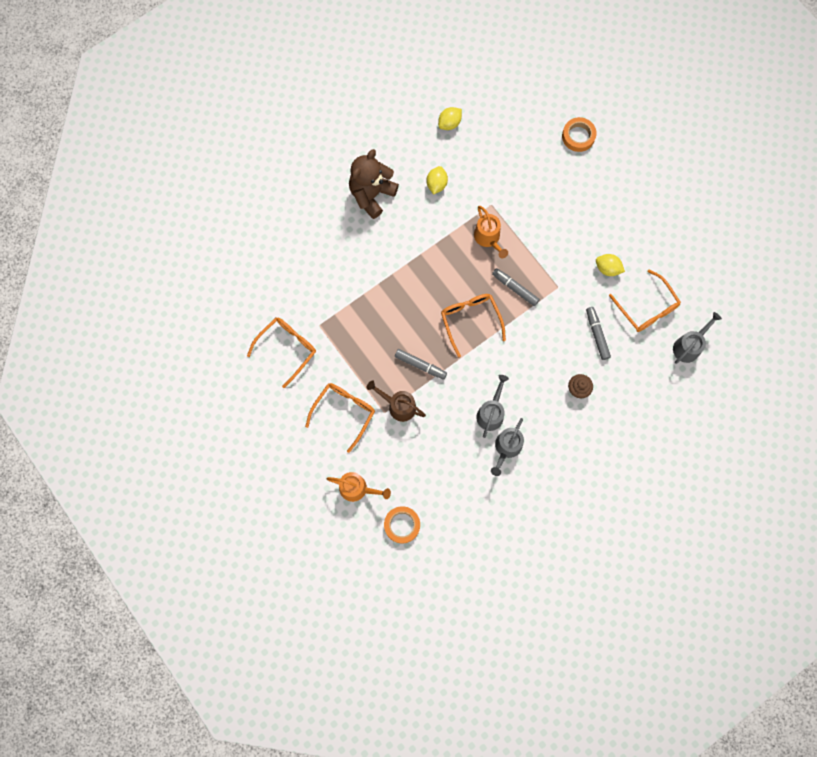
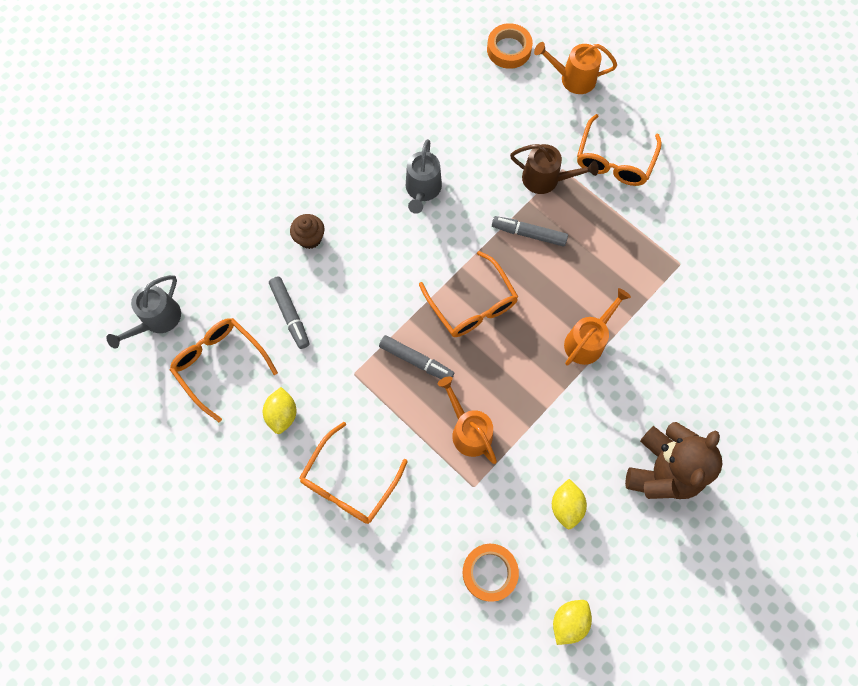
camera: 170 degrees right, 5 degrees down
(287, 349) = (714, 226): orange glasses -> orange glasses (349, 482)
(398, 282) = (587, 340): none -> orange watering can
(506, 448) = (395, 151): grey watering can -> none
(578, 136) = (349, 636): orange tape -> orange tape (489, 572)
(607, 268) = (282, 414): yellow lemon -> yellow lemon turned 75 degrees clockwise

